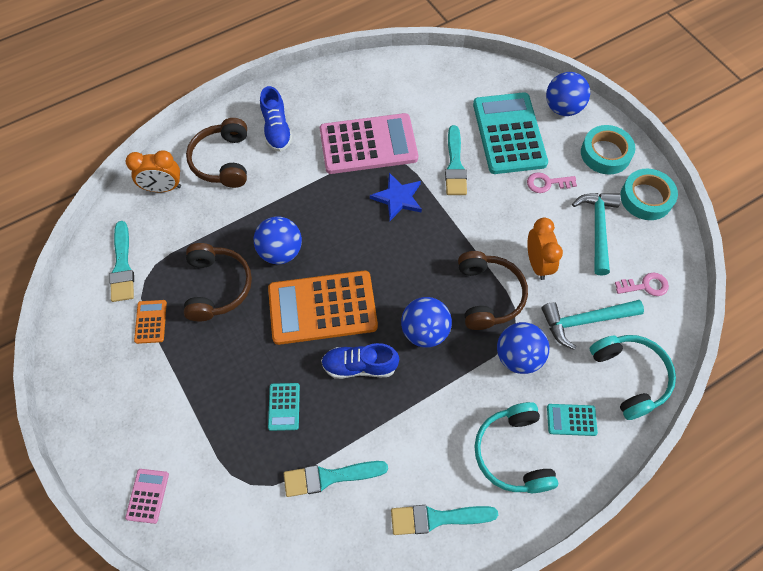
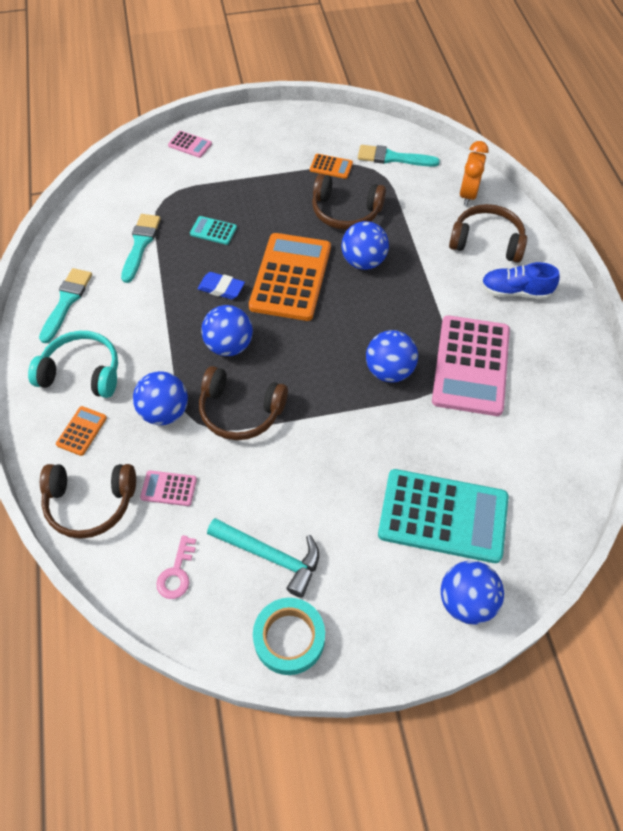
camera: 110 degrees right, 5 degrees down
(359, 366) = (221, 288): blue shoe -> blue eraser
(398, 198) = (389, 371): blue star -> blue ball
(455, 165) = (414, 439): turquoise brush -> none
(537, 263) = (255, 472): orange clock -> none
(547, 183) = (354, 528): pink key -> none
(571, 420) = (81, 431): turquoise calculator -> orange calculator
(584, 321) = (168, 488): turquoise hammer -> pink calculator
(605, 153) = (374, 621): turquoise tape -> none
(629, 377) = (90, 503): turquoise headphones -> brown headphones

